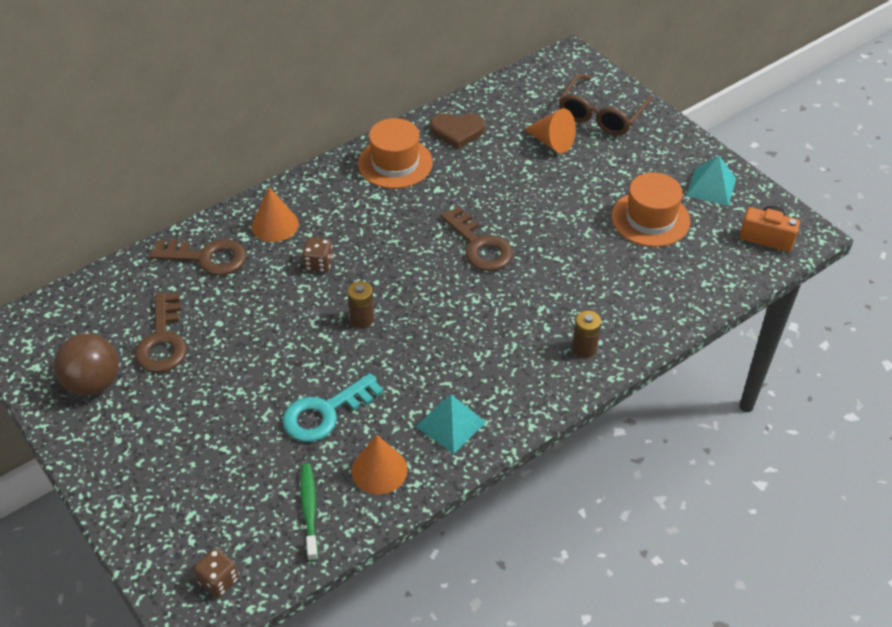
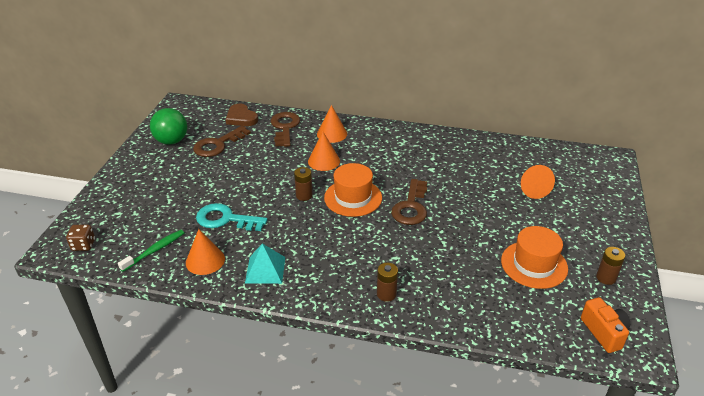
camera: 50 degrees right, 10 degrees down
(93, 383) = (171, 141): brown ball -> green ball
(207, 257) = (285, 127): brown key -> brown key turned 150 degrees counterclockwise
(318, 264) = (324, 161): brown dice -> orange cone
(395, 163) = (428, 145): orange hat -> orange hat (353, 198)
(457, 131) = (484, 152): brown heart -> brown heart (241, 118)
(601, 114) = (587, 195): brown glasses -> none
(711, 187) = (606, 278): turquoise pyramid -> brown battery

